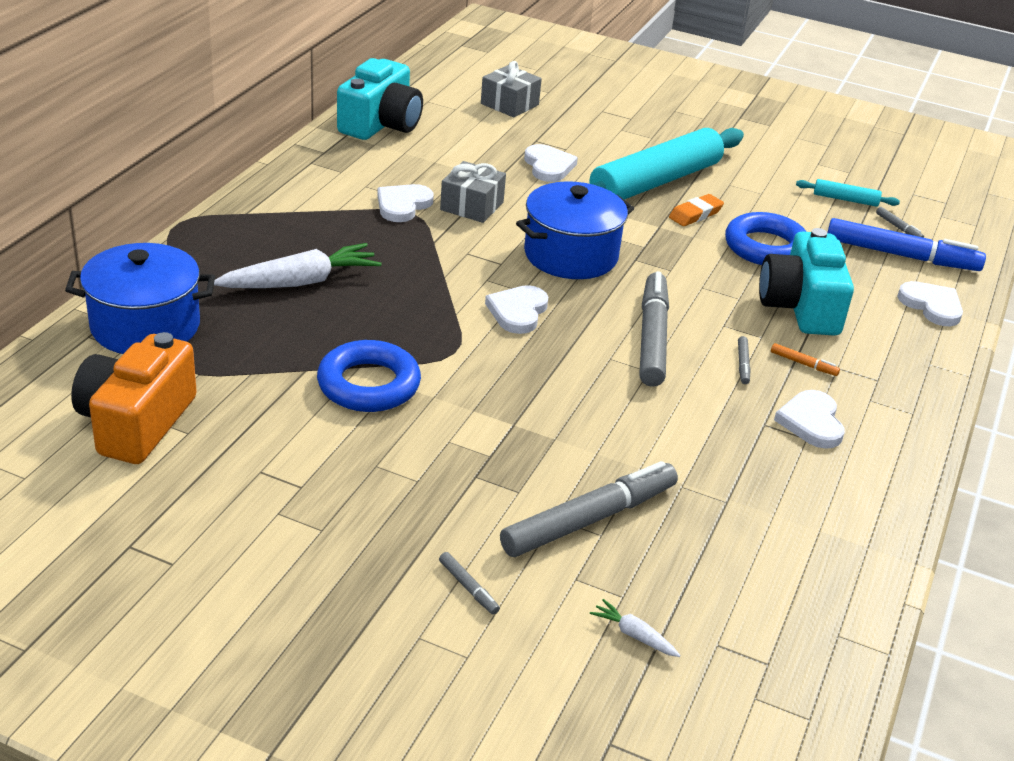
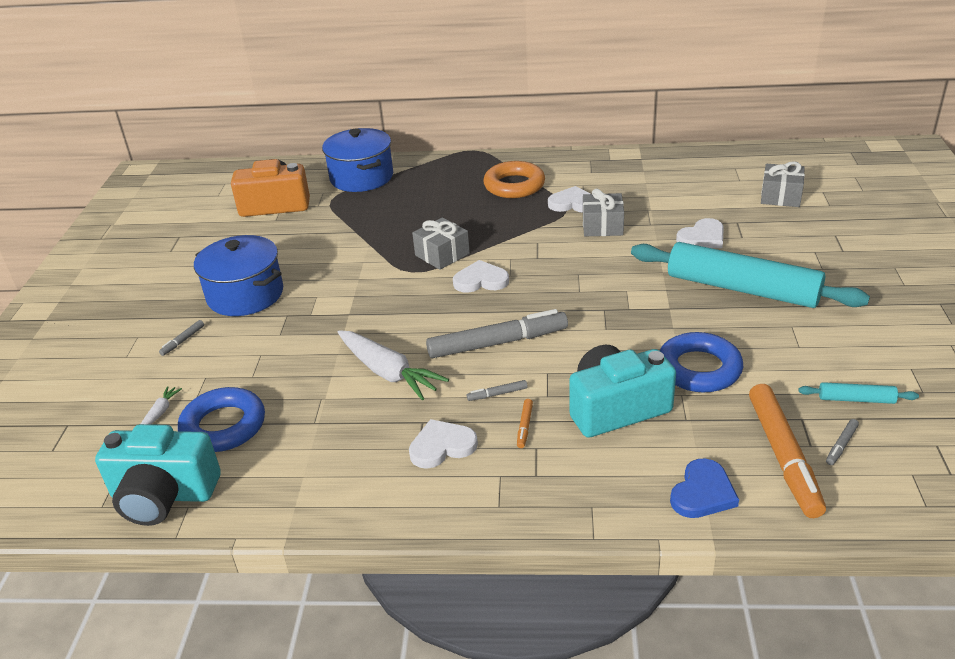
camera: 75 degrees right, 0 degrees up
(300, 282) = (445, 201): white carrot -> white carrot (388, 372)
(315, 225) = (514, 185): none -> orange ring
(368, 384) = (355, 254): blue ring -> blue ring (223, 426)
(381, 124) = (674, 164): turquoise camera -> turquoise camera (163, 495)
(434, 320) = (442, 254): none -> grey gift
(570, 255) = (578, 281): blue pot -> blue pot (245, 295)
(589, 519) = (265, 368): grey marker -> none
(695, 214) = (712, 320): orange eraser -> none
(845, 199) = (856, 399): turquoise rolling pin -> turquoise rolling pin turned 75 degrees counterclockwise
(901, 255) = (783, 456): blue marker -> orange marker
(931, 306) = (703, 493): white heart -> blue heart

